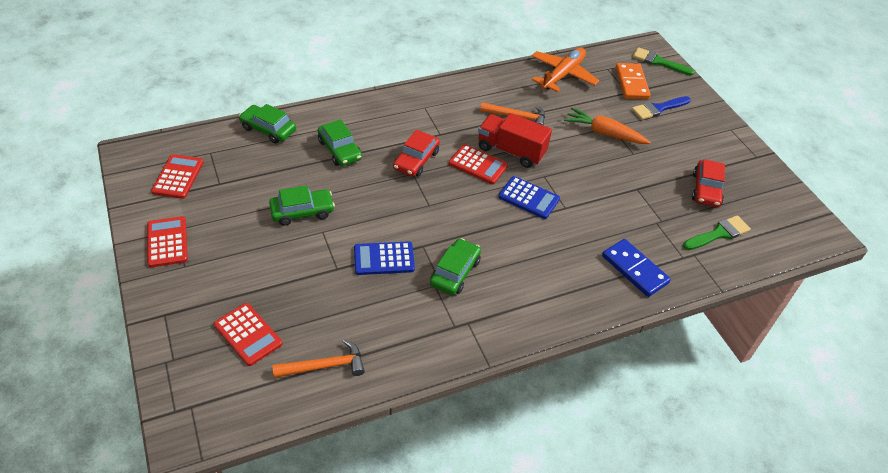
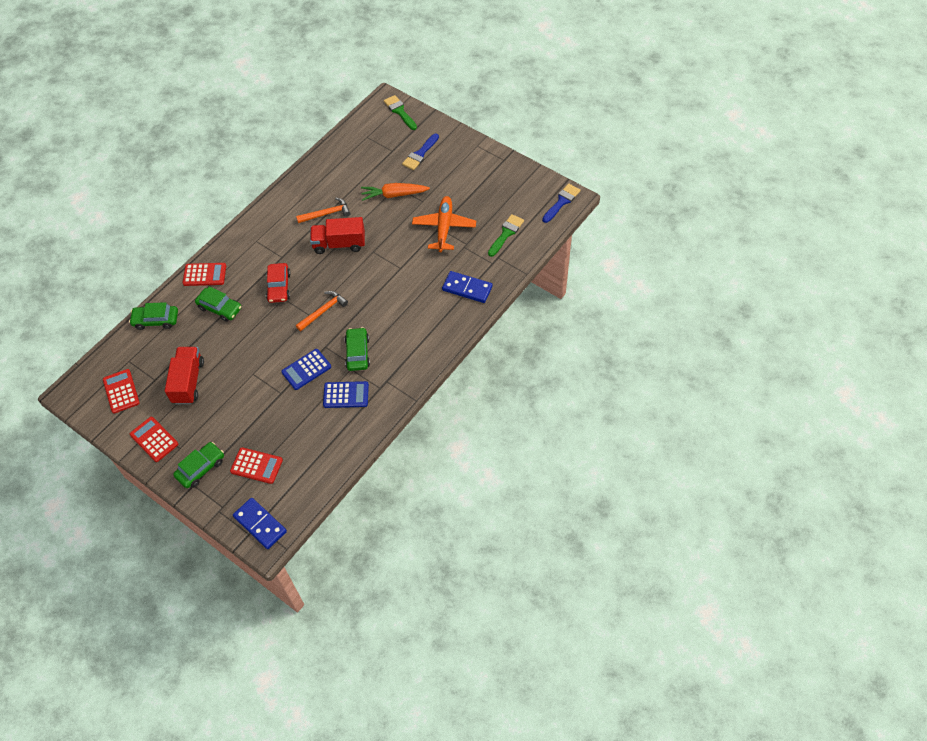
camera: 25 degrees left, 10 degrees up
(196, 408) = (260, 524): none -> blue domino
(250, 203) = (188, 382): none -> red truck
(302, 212) = (228, 368): green car -> green car (201, 468)
(325, 366) = (318, 456): orange hammer -> orange hammer (323, 311)
(478, 165) = (323, 267): red calculator -> red calculator (204, 275)
(528, 198) = (372, 274): blue calculator -> blue calculator (346, 395)
(562, 75) = (338, 160): orange plane -> orange plane (444, 227)
(631, 83) = (390, 141): orange domino -> none
(658, 62) = (400, 111): green brush -> green brush turned 60 degrees clockwise
(706, 189) = (483, 204): red car -> none
(811, 233) = (561, 202): none -> blue brush

